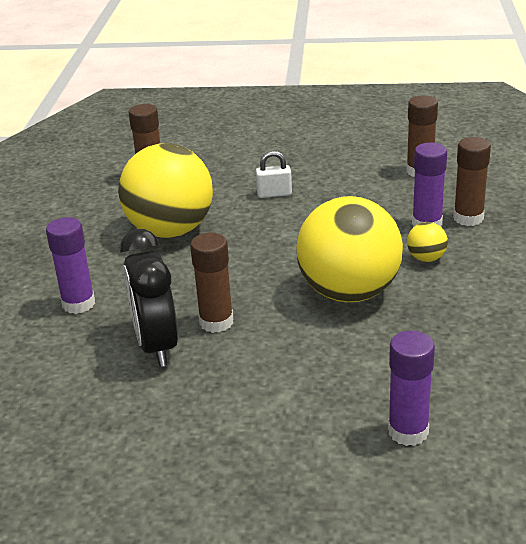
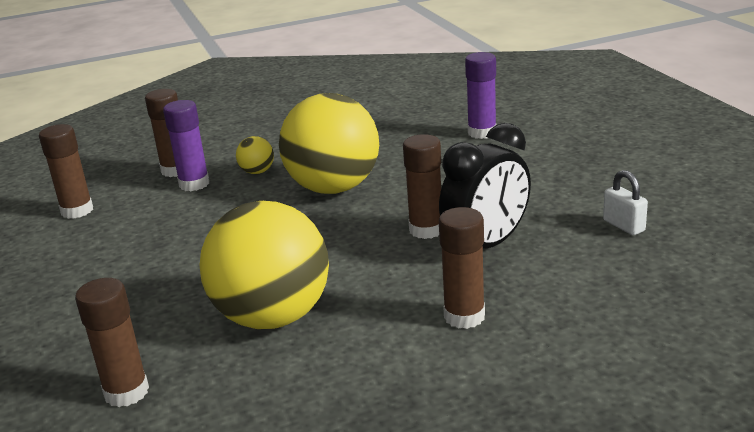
camera: 115 degrees left, 5 degrees down
(78, 304) = (464, 316): purple glue stick -> brown glue stick
(274, 194) = (152, 278): white padlock -> white padlock (623, 226)

